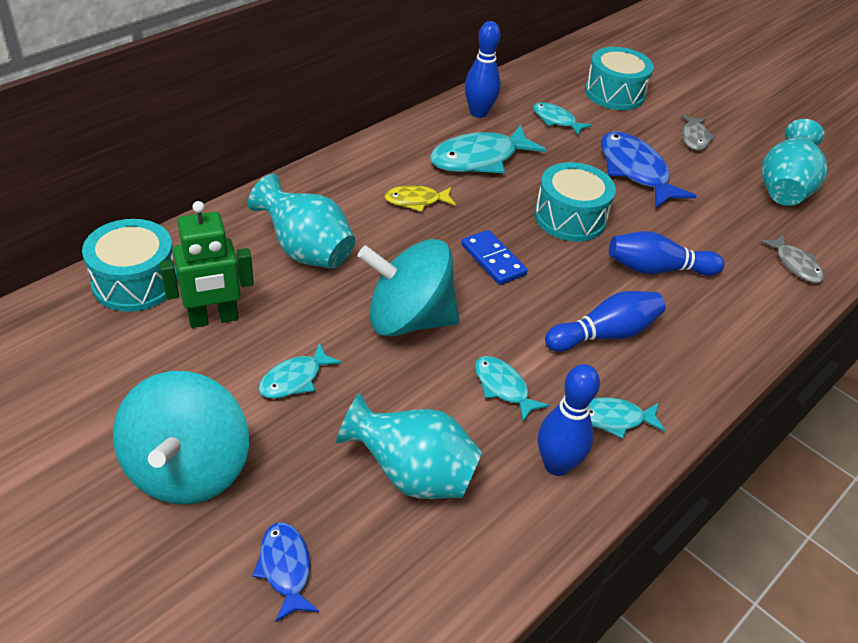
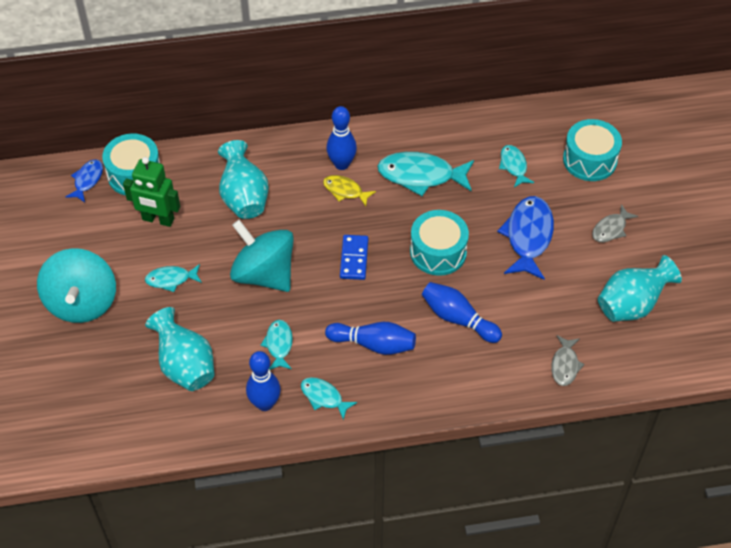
camera: 40 degrees right, 10 degrees up
(188, 469) = (82, 302): turquoise spinning top -> turquoise spinning top turned 45 degrees counterclockwise
(285, 568) = (88, 378): blue fish -> blue fish (87, 180)
(478, 113) = (459, 134): blue bowling pin -> blue bowling pin (341, 164)

